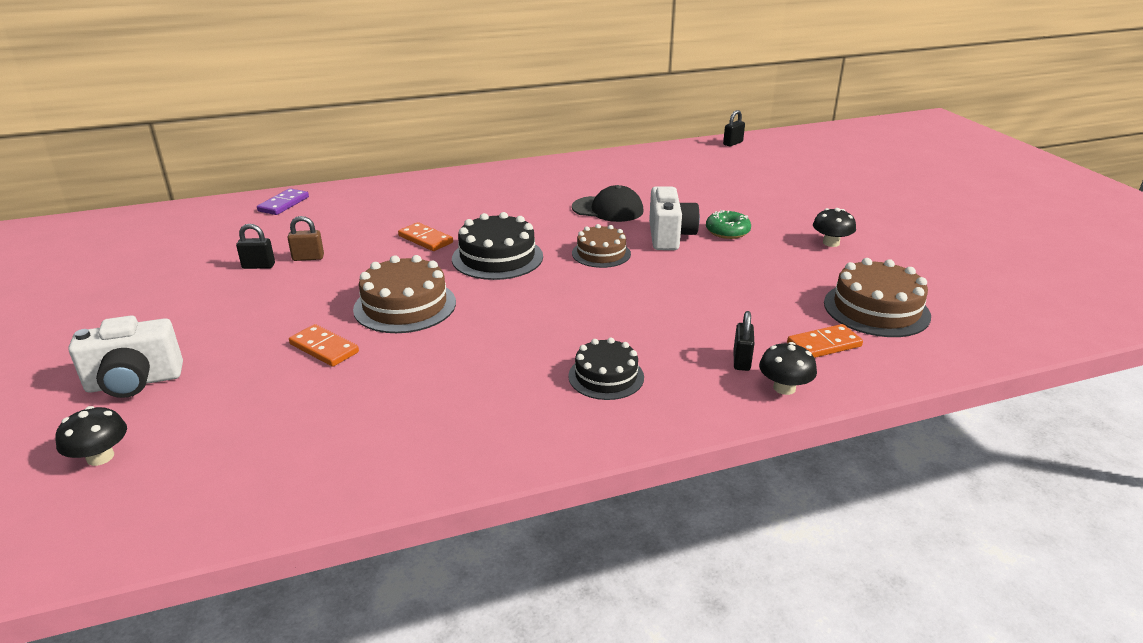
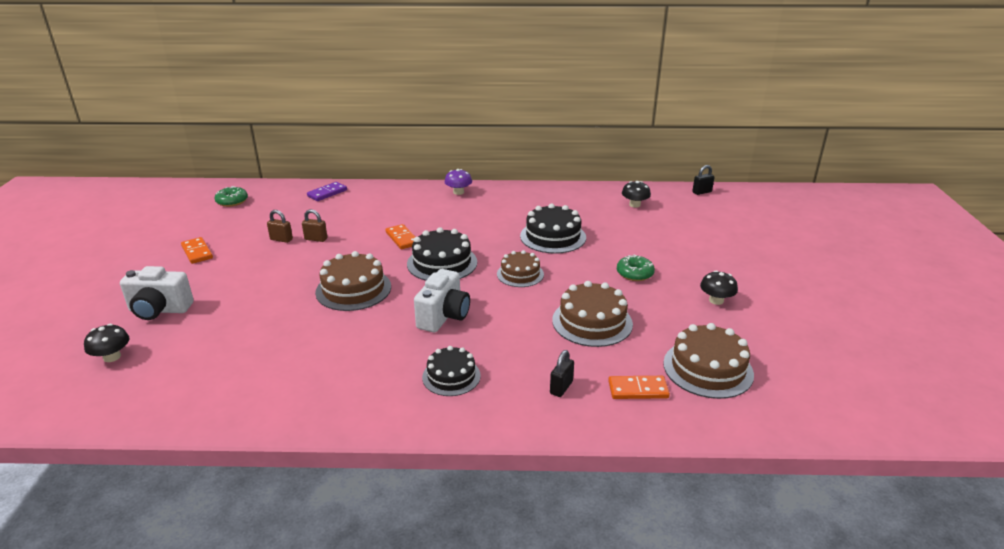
camera: 20 degrees right, 0 degrees up
(149, 233) = (232, 201): none -> green donut
(258, 266) = (281, 239): black padlock -> brown padlock
(324, 348) = (282, 311): orange domino -> orange domino (197, 252)
(458, 180) = (458, 192): none -> purple mushroom
(608, 209) = (553, 236): black cap -> black cake
(669, 236) = (584, 269): white camera -> white camera (444, 316)
(721, 287) = (592, 322): none -> brown cake
(784, 388) = (577, 418): black mushroom -> black mushroom (634, 205)

